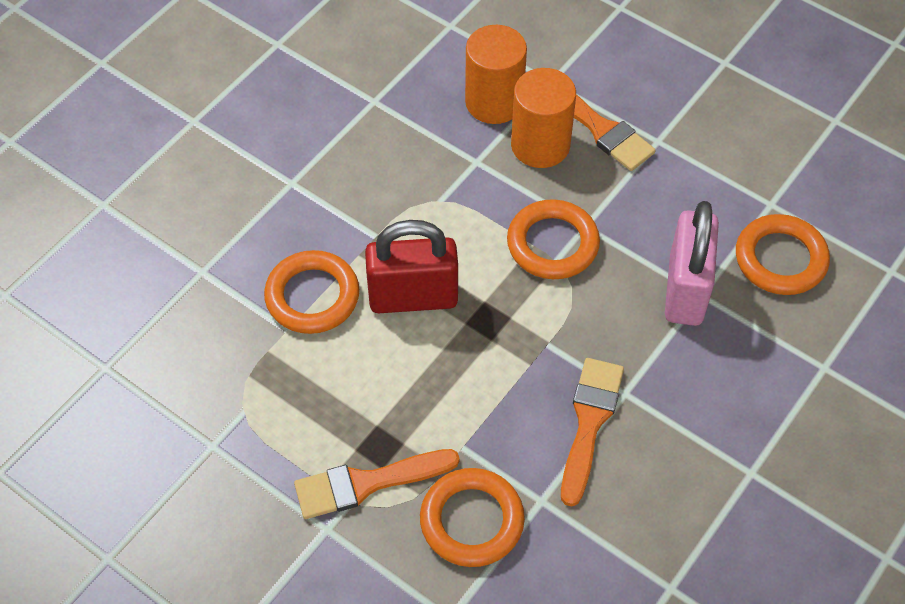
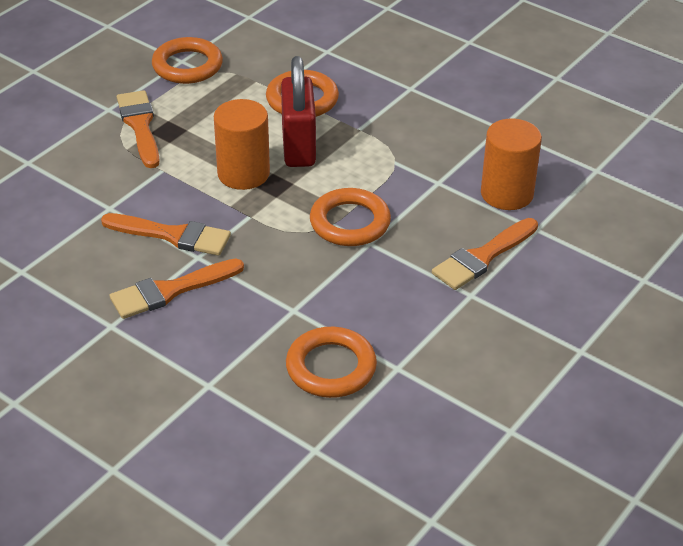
camera: 90 degrees right, 15 degrees down
(472, 520) = (100, 173): orange ring -> orange ring (187, 66)
(540, 145) = (459, 219): orange cylinder -> orange cylinder (243, 173)
(685, 290) = (298, 300): pink padlock -> none
(686, 416) = (170, 290): none -> orange brush

